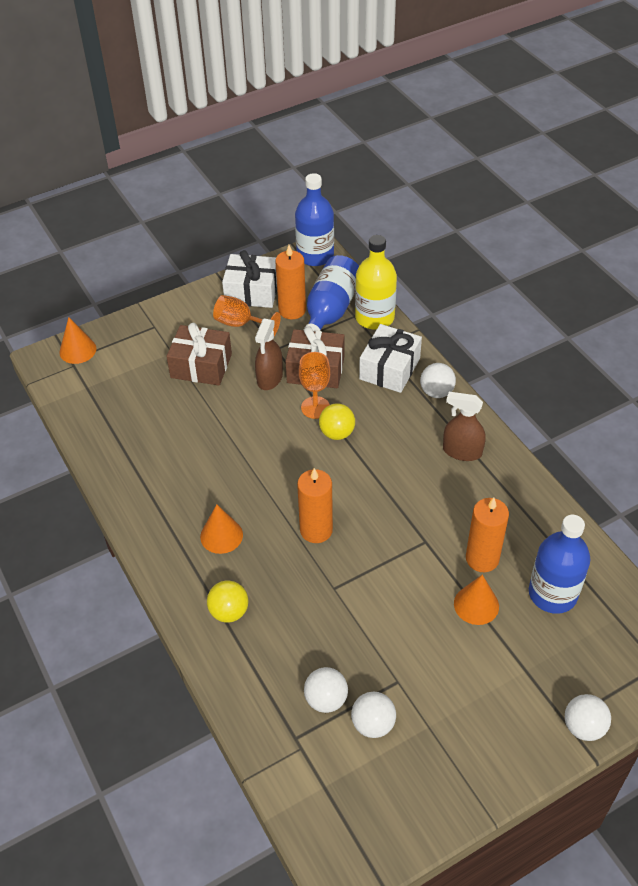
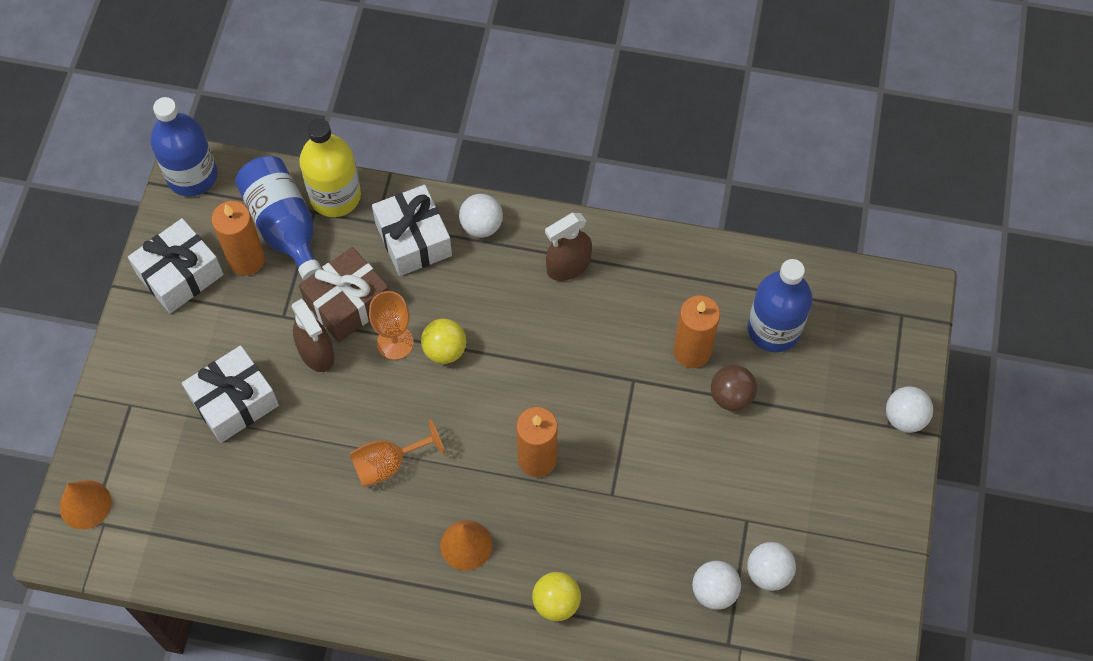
camera: 50 degrees left, 15 degrees up
(201, 366) = (234, 402): brown gift -> white gift
(240, 324) = (215, 321): orange goblet -> orange goblet (388, 464)
(476, 605) = (731, 396): orange cone -> brown ball

